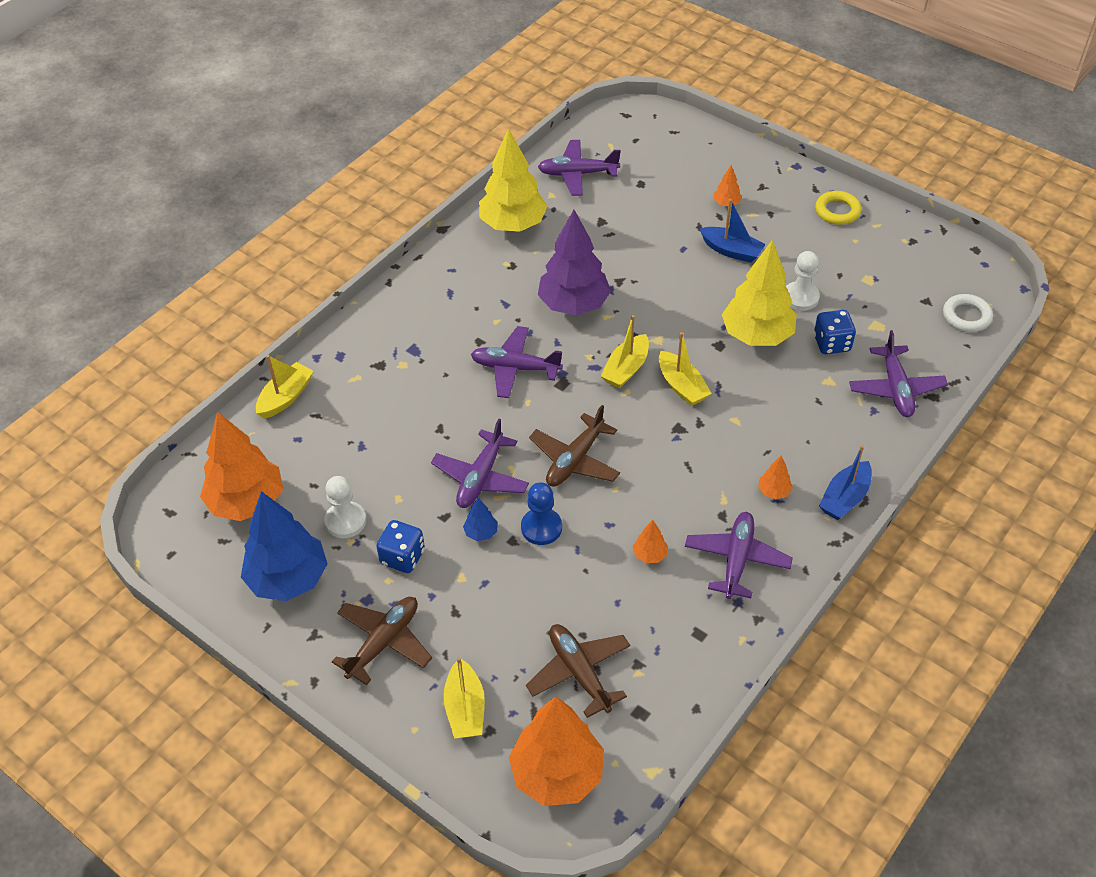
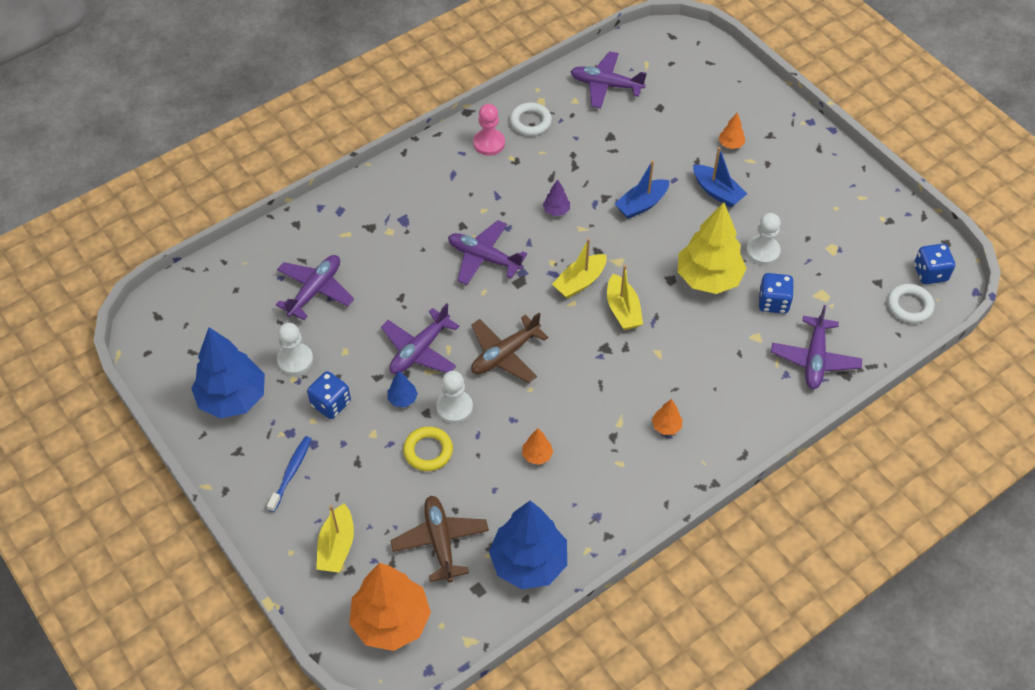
camera: 15 degrees right, 5 degrees up
(247, 502) = (221, 323): orange tree -> none
(285, 397) = (282, 237): yellow boat -> none
(384, 642) = (291, 473): brown plane -> blue toothbrush
(477, 254) = (489, 143): none -> pink pawn
(513, 224) = (530, 122): yellow tree -> white ring
(541, 527) = (454, 407): blue pawn -> white pawn
(573, 304) = (556, 210): purple tree -> purple tree, size x0.42
(684, 669) = (528, 563): none -> blue tree
(737, 560) = (610, 479): purple plane -> purple plane (315, 290)
(837, 211) = (831, 175): yellow ring -> yellow ring (428, 451)
(845, 498) = (726, 448): blue boat -> blue boat (641, 204)
(972, 281) = (930, 273): none -> blue dice

